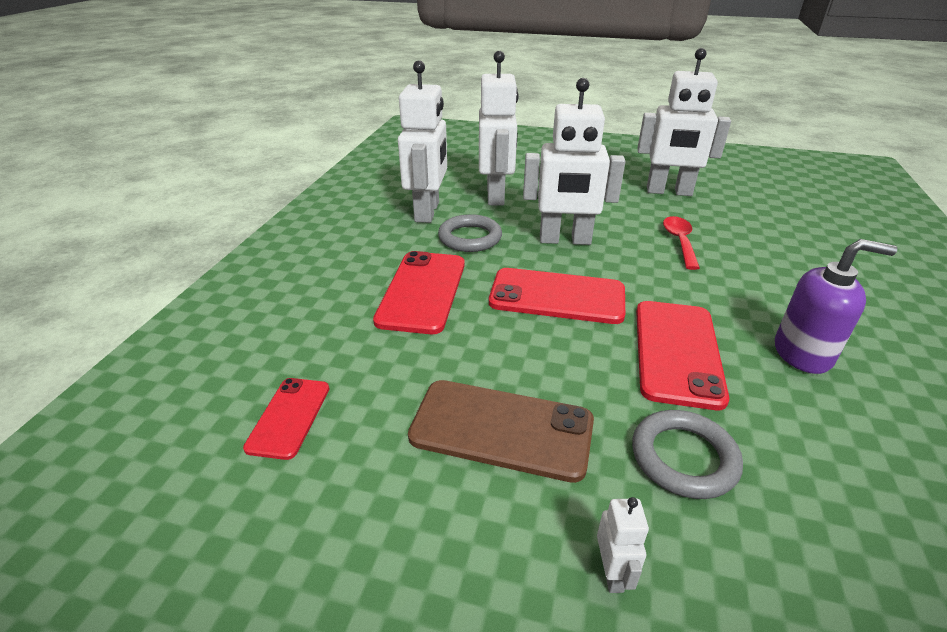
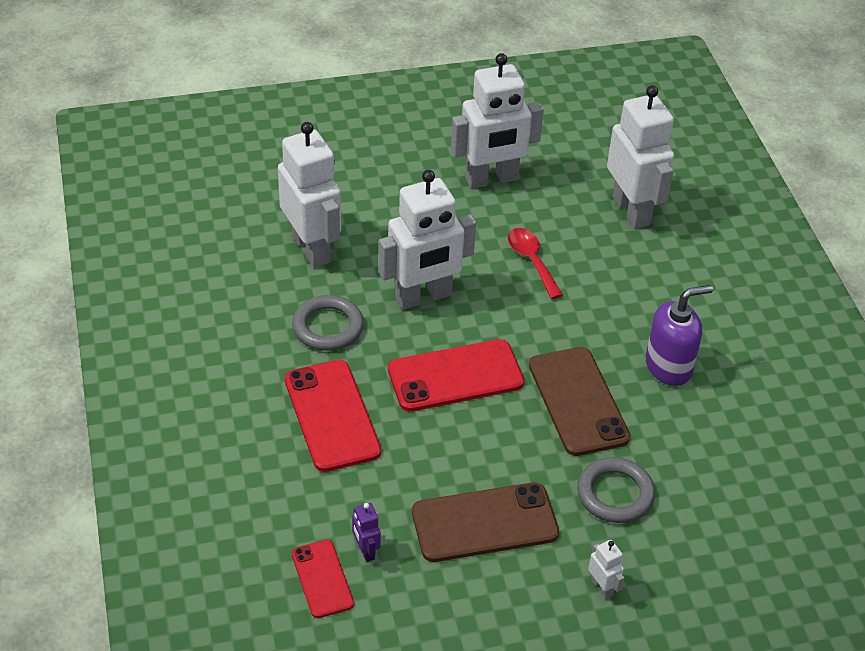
camera: 30 degrees left, 10 degrees up
(355, 408) = (365, 551): none -> purple robot
(427, 212) = (255, 302): white robot -> white robot (631, 210)
(677, 352) = (578, 401): red phone -> brown phone

